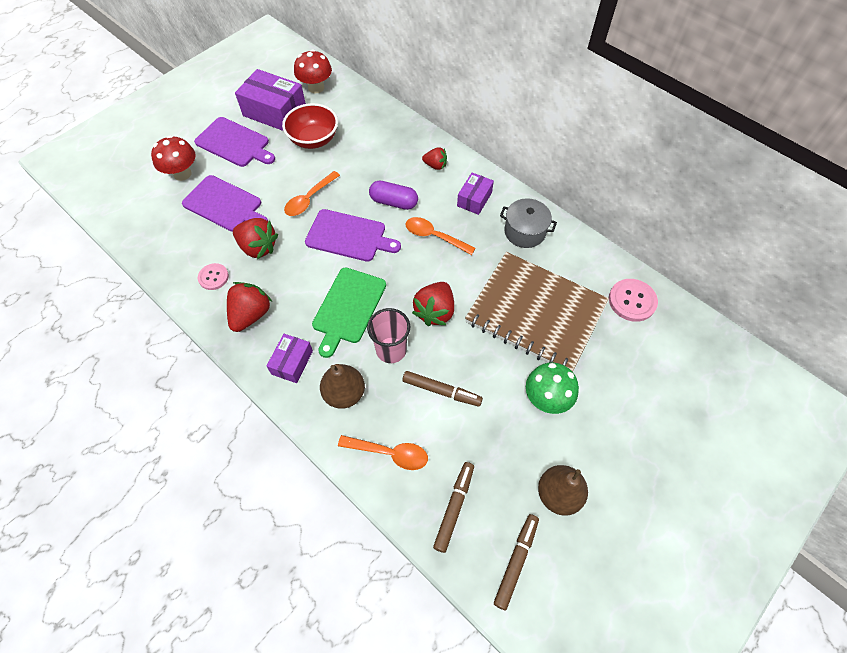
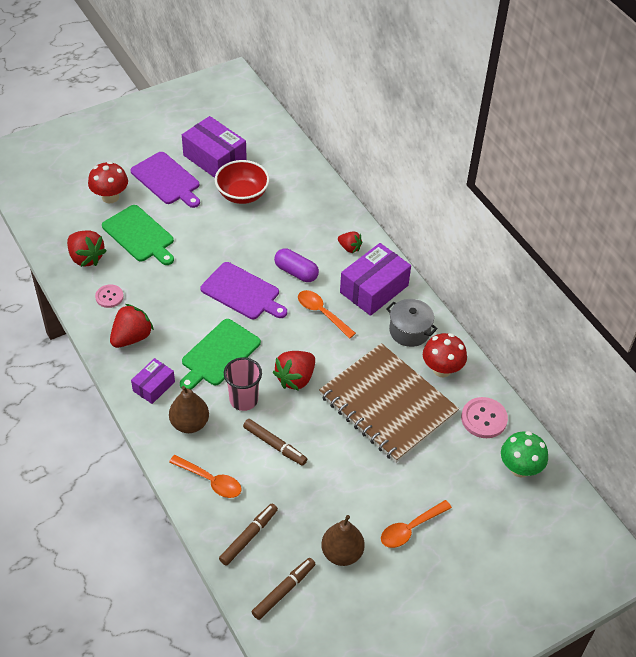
camera: 15 degrees right, 10 degrees down
(224, 205) = (139, 235): purple cutting board -> green cutting board
(258, 247) = (157, 281): red strawberry -> red strawberry (86, 258)
(309, 199) = (218, 249): orange spoon -> orange spoon (410, 528)
(316, 87) = (263, 144): red mushroom -> red mushroom (442, 369)
(474, 199) = (374, 289): purple box -> purple box, size x1.76
(546, 399) = (365, 477): green mushroom -> green mushroom (520, 468)

